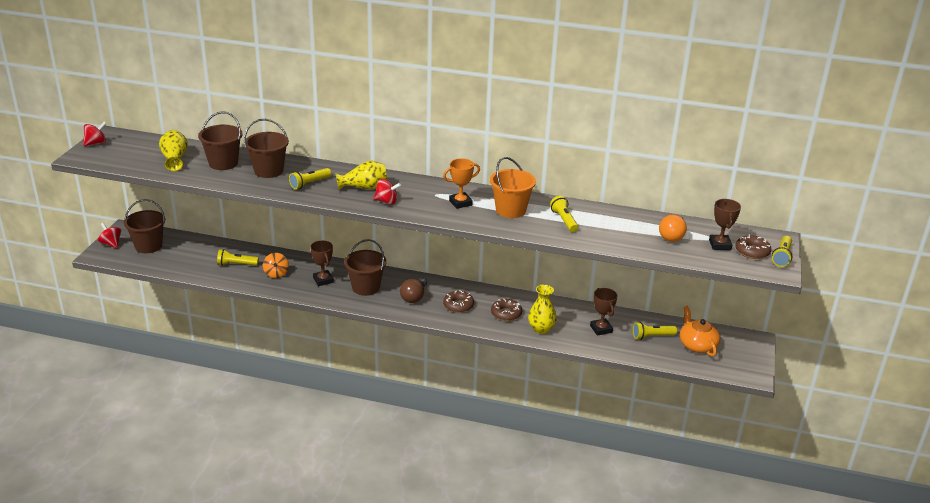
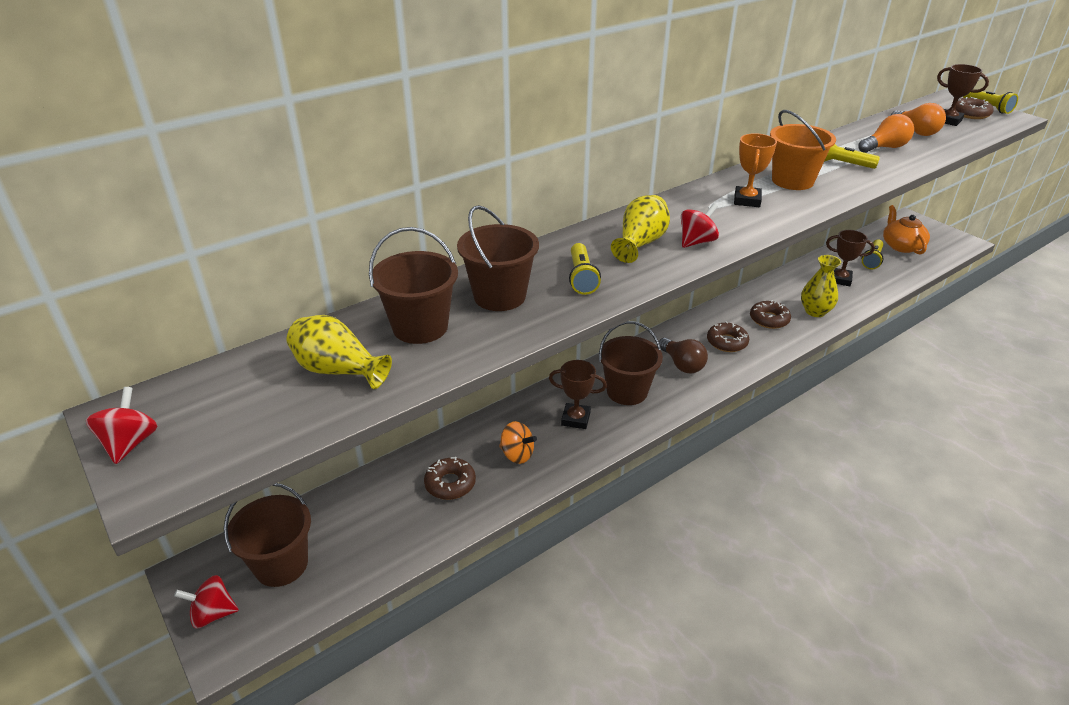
camera: 50 degrees left, 5 degrees up
(236, 264) = (450, 484): yellow flashlight -> brown donut
(619, 230) = (884, 148): none -> orange light bulb
(697, 345) = (901, 246): orange teapot -> orange teapot turned 60 degrees clockwise

